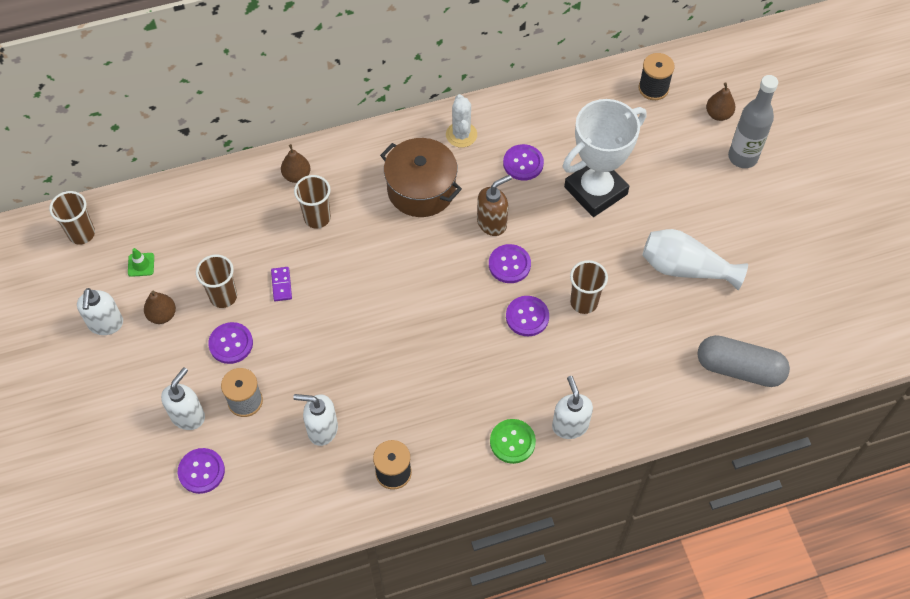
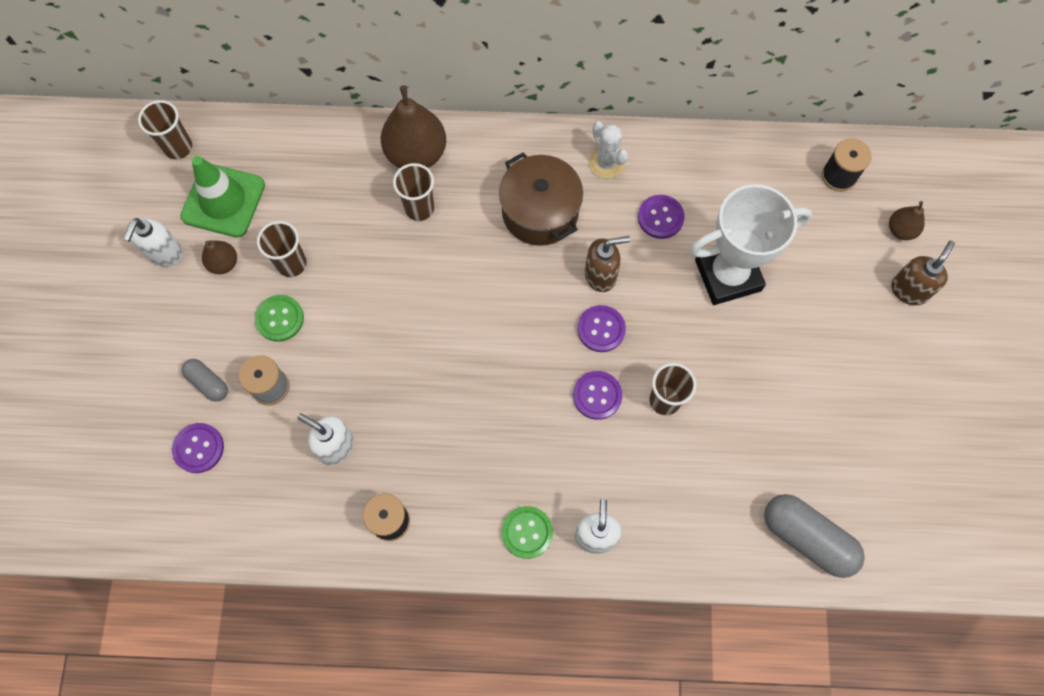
camera: 20 degrees right, 10 degrees up
(141, 264) = (223, 201): green traffic cone -> green traffic cone, size x2.49
(188, 416) = (208, 383): white soap dispenser -> grey capsule
(231, 344) = (280, 318): purple button -> green button
(281, 285) = (355, 271): purple domino -> none
(297, 175) = (416, 154): brown pear -> brown pear, size x1.97
(461, 135) = (606, 163): white cactus -> white cactus turned 45 degrees counterclockwise
(685, 268) = (793, 399): white vase -> none
(742, 157) = (909, 290): grey bottle -> brown soap dispenser

